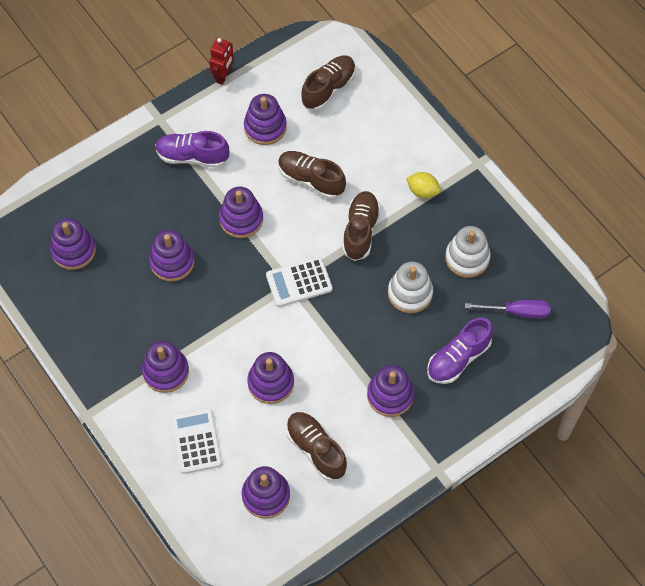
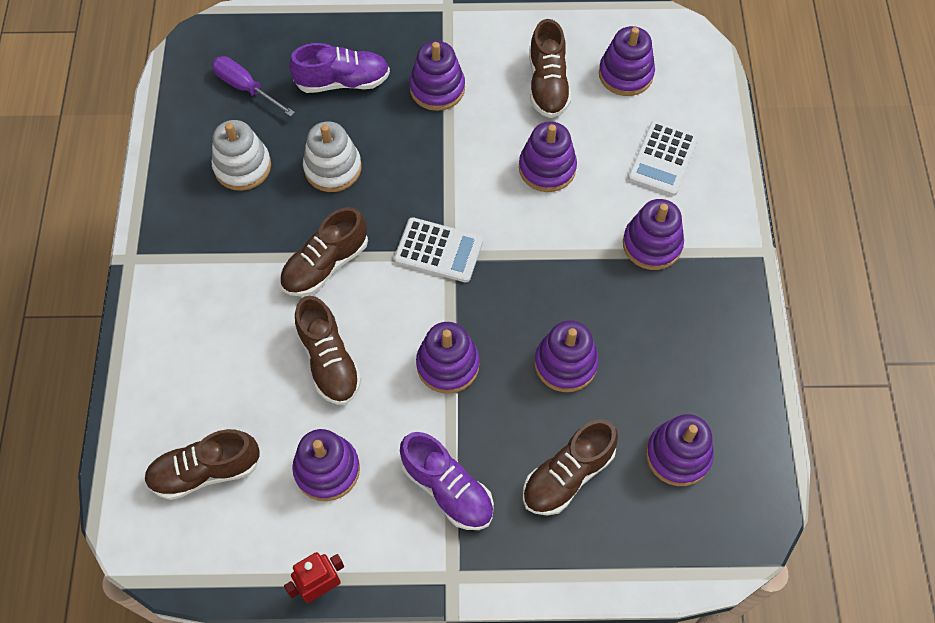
camera: 145 degrees left, 0 degrees up
(130, 202) = (567, 475): none -> brown shoe
(422, 191) = (219, 266): yellow lemon -> none

